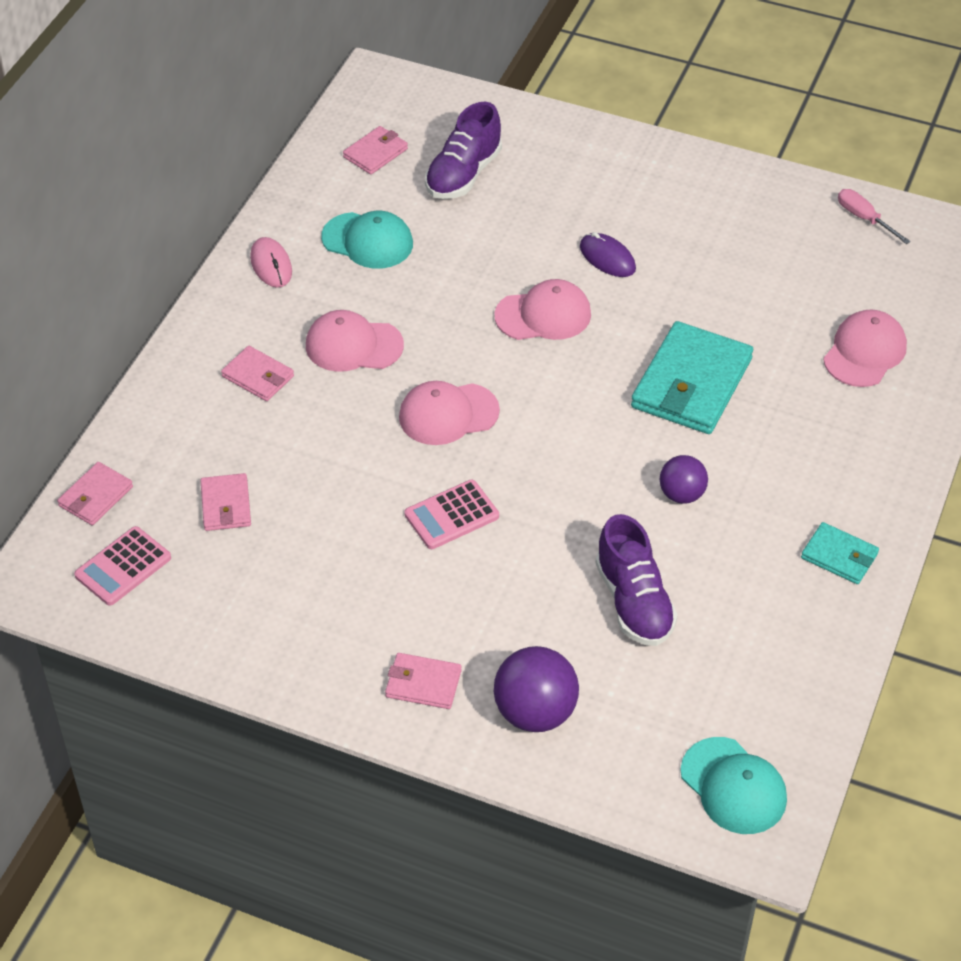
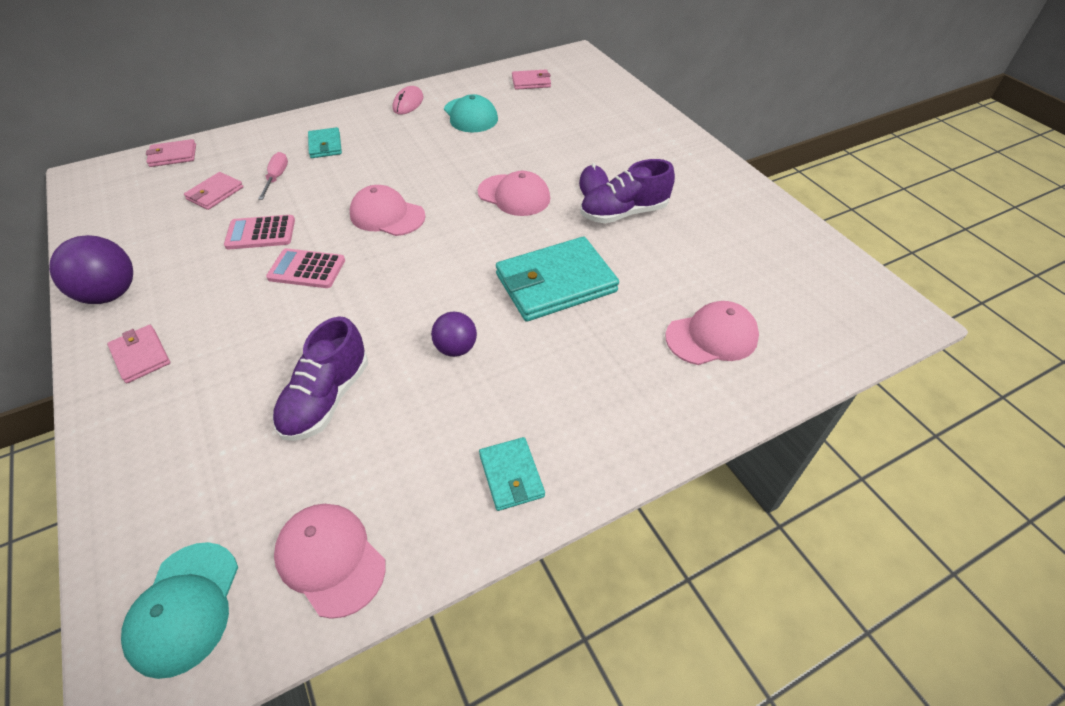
camera: 40 degrees right, 0 degrees up
(123, 567) = (128, 193): pink calculator -> pink calculator (261, 233)
(258, 376) = (325, 145): pink wallet -> turquoise wallet
(353, 345) = (391, 156): pink cap -> pink cap (330, 559)
(463, 174) = (564, 110): purple shoe -> purple shoe (623, 213)
(535, 712) = (162, 427): purple ball -> purple ball (110, 294)
(864, 218) = (810, 252): pink screwdriver -> pink screwdriver (276, 178)

